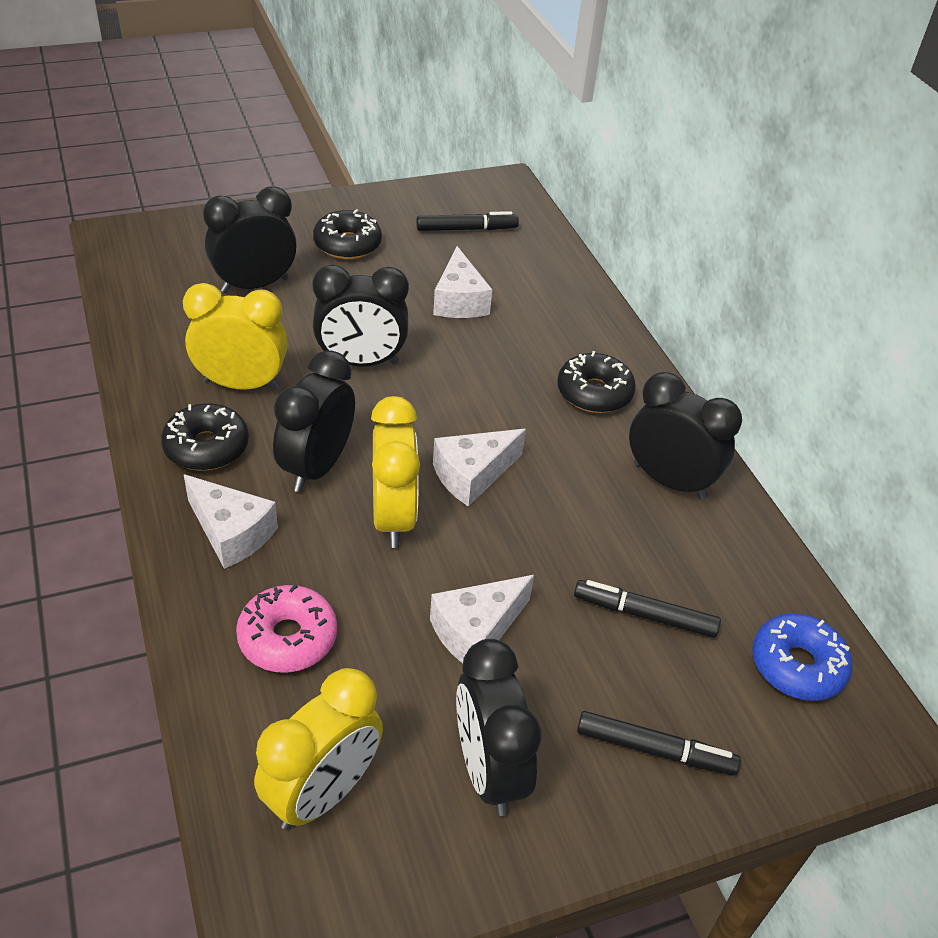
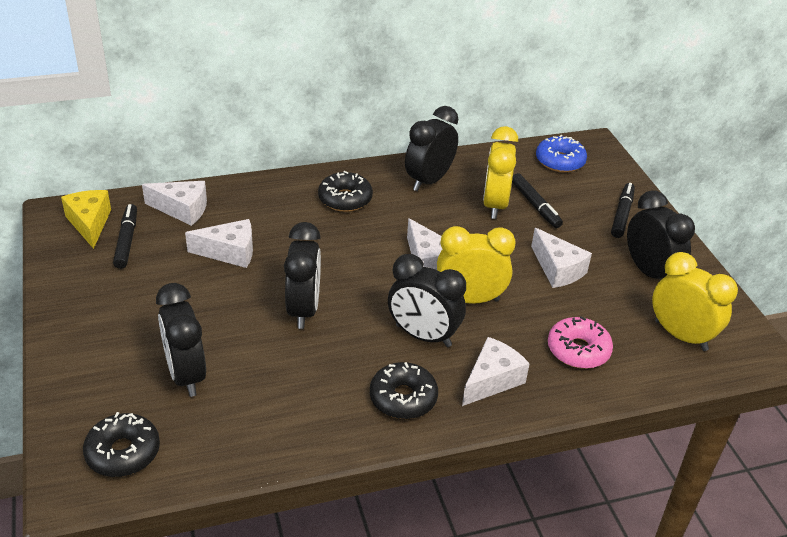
camera: 85 degrees left, 5 degrees down
(241, 384) = (327, 380): yellow clock -> yellow clock (494, 205)
(347, 244) = (133, 313): black donut -> black donut (123, 452)
(488, 770) = (649, 272): black clock -> black clock turned 105 degrees counterclockwise
(491, 203) = (89, 223): none -> yellow cheese
(533, 261) = (182, 209): none -> white cheese
(644, 615) = (535, 205): black marker -> black marker turned 45 degrees counterclockwise

